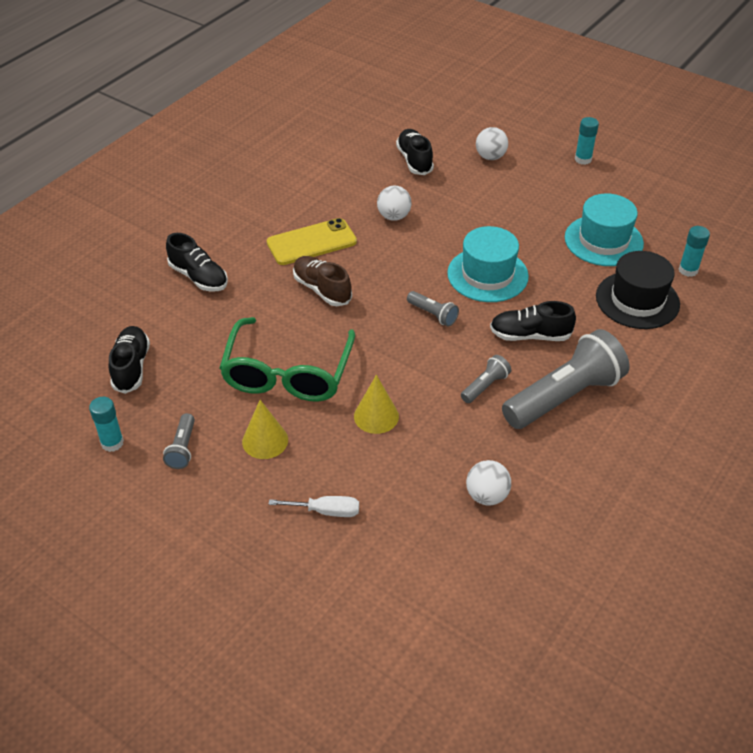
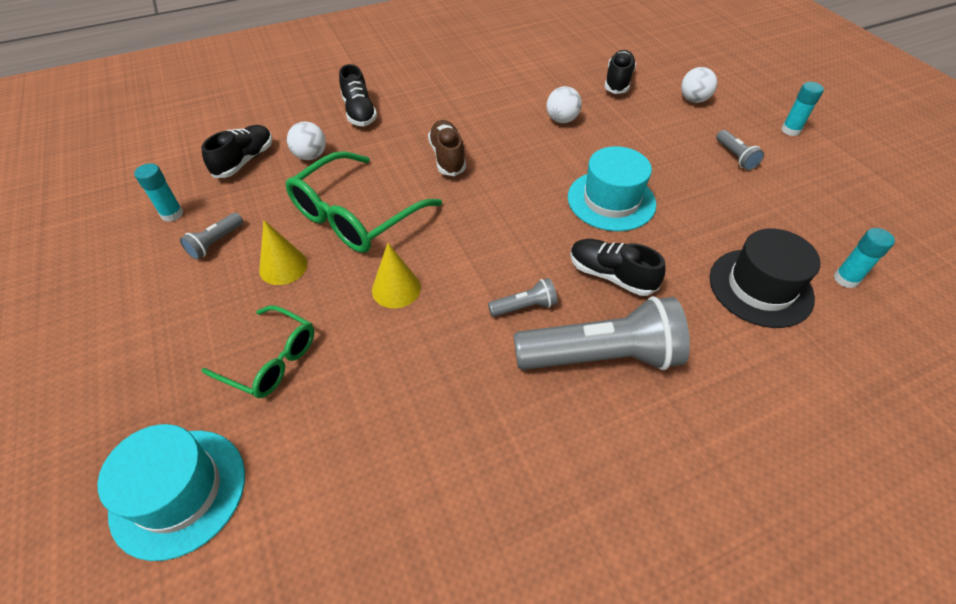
camera: 30 degrees right, 5 degrees up
(311, 242) = (472, 117): yellow phone -> none
(326, 511) = (271, 360): white screwdriver -> green glasses
(433, 314) = (528, 216): grey flashlight -> grey flashlight (735, 157)
(486, 496) = (433, 426): white ball -> white ball (311, 156)
(603, 240) = (761, 212): turquoise hat -> turquoise hat (179, 491)

